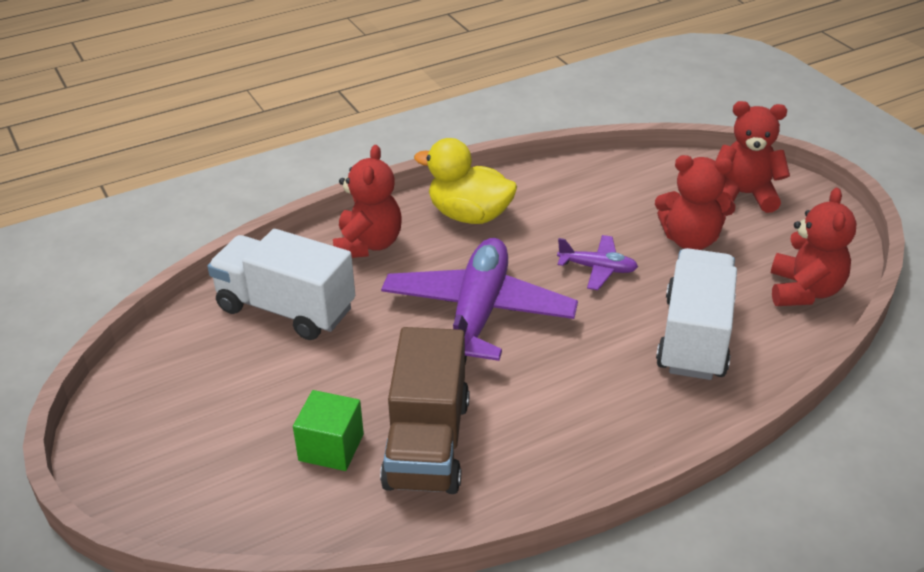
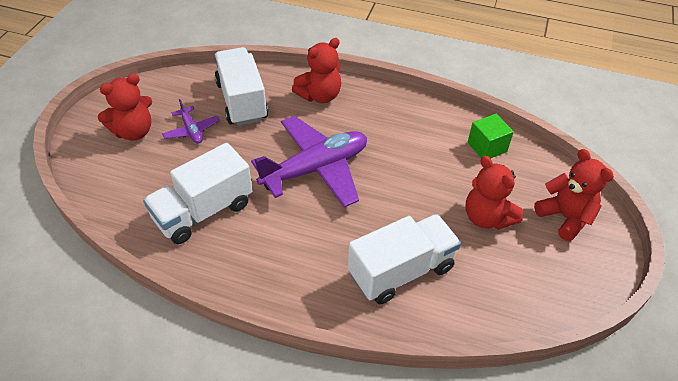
camera: 45 degrees right, 10 degrees up
(331, 447) = (167, 179): green cube -> green cube (487, 147)
(427, 443) = (203, 211): brown truck -> white truck
(469, 215) = (388, 115): yellow duck -> none
(597, 268) = (409, 193): purple plane -> purple plane (191, 130)
(804, 291) = (507, 300): red teddy bear -> red teddy bear (133, 131)

